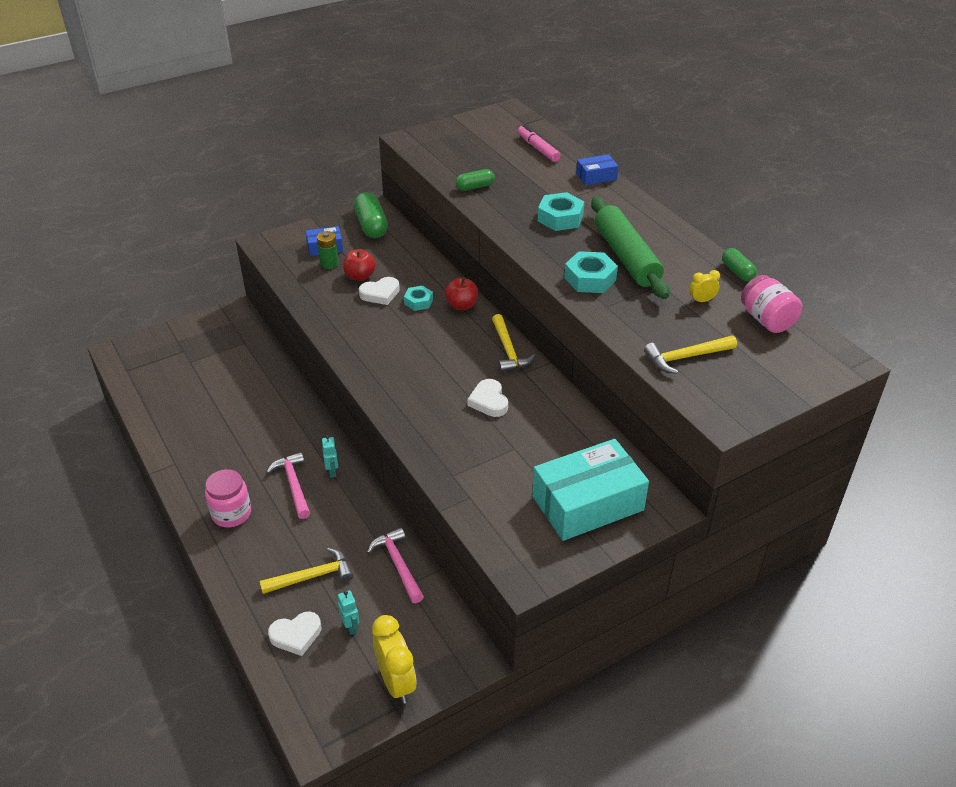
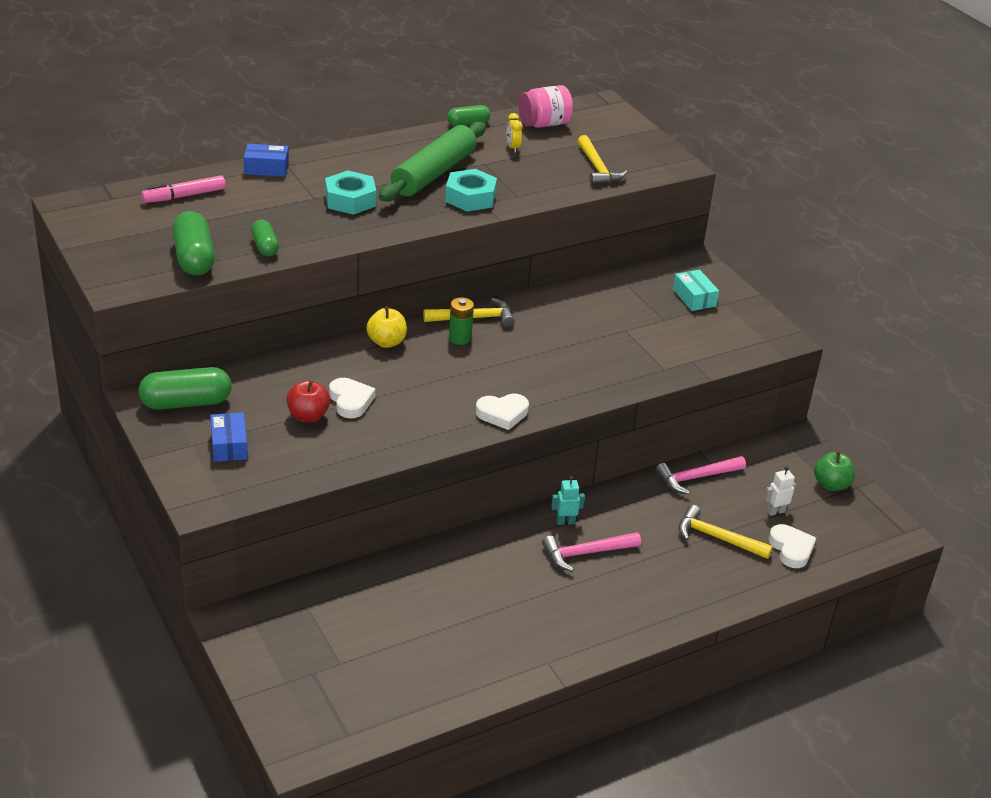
camera: 90 degrees left, 5 degrees down
(231, 513) = (632, 604): pink jar -> none
(312, 576) = (717, 538): yellow hammer -> yellow hammer turned 45 degrees counterclockwise
(329, 264) = (271, 442): green battery -> green battery (460, 338)
(351, 627) = (776, 511): turquoise robot -> white robot
(396, 682) = (831, 485): yellow clock -> green apple
(418, 302) = (373, 372): turquoise nut -> none
(451, 161) = (194, 258): none -> green capsule
(461, 305) = (386, 342): red apple -> yellow apple
(489, 401) = (556, 338): white heart -> white heart (502, 414)
(587, 503) = (694, 298): turquoise box -> turquoise box, size x0.48
(596, 177) = (266, 168): blue box -> blue box turned 75 degrees counterclockwise
(626, 257) = (433, 173): green rolling pin -> green rolling pin turned 45 degrees counterclockwise

